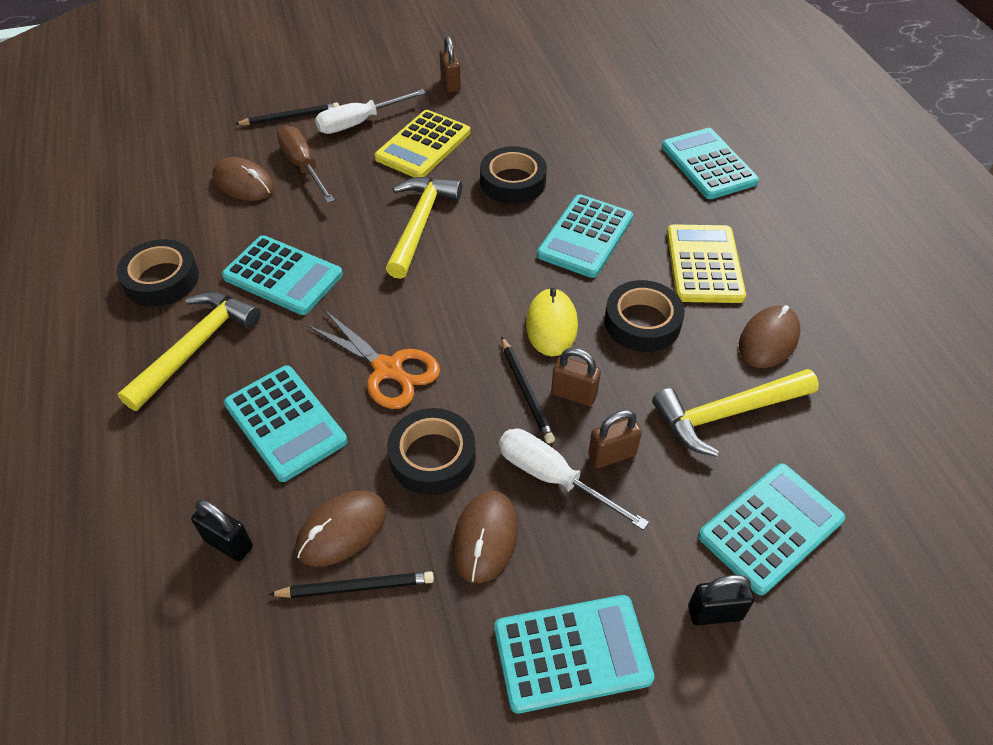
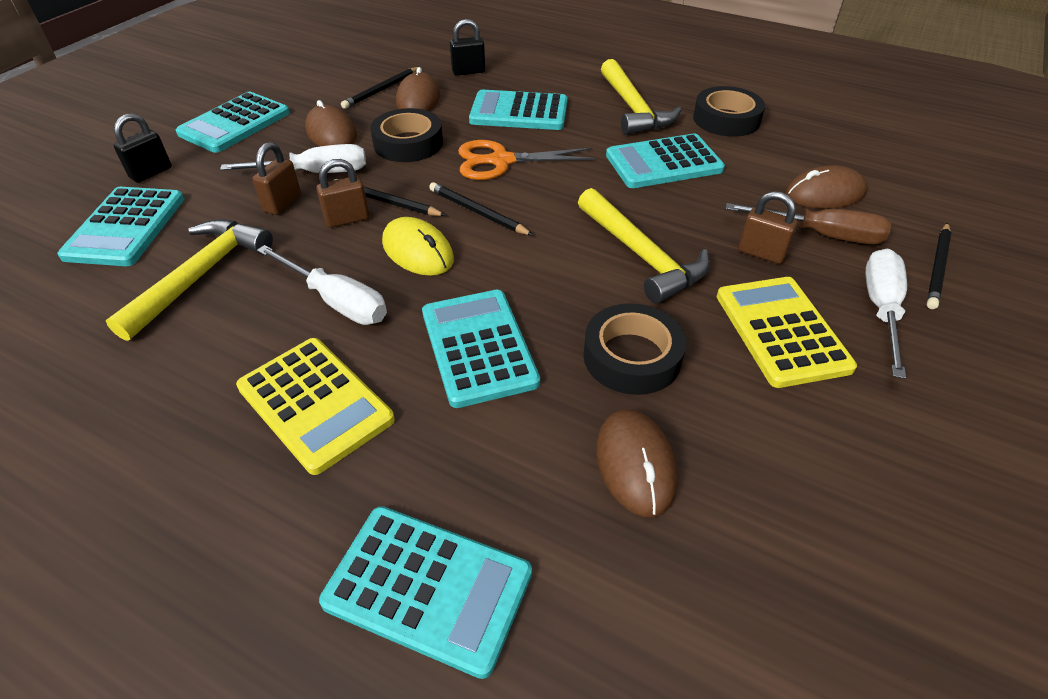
camera: 135 degrees right, 5 degrees down
(450, 84) = (924, 445): brown padlock -> brown padlock (761, 253)
(472, 329) = (477, 212): none -> black pencil
(642, 322) = (336, 301): black tape -> white screwdriver
(768, 340) = (188, 363): brown mouse -> brown mouse (635, 464)

